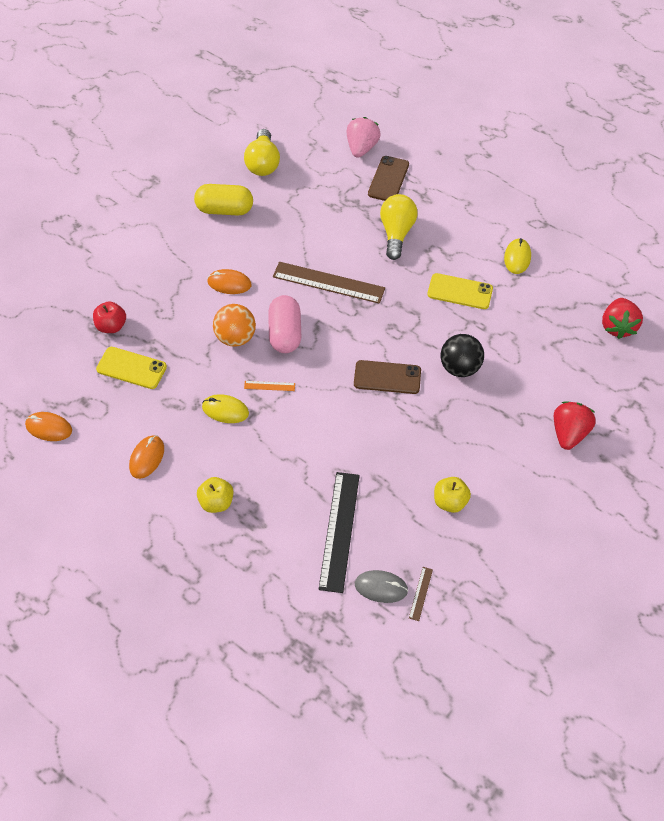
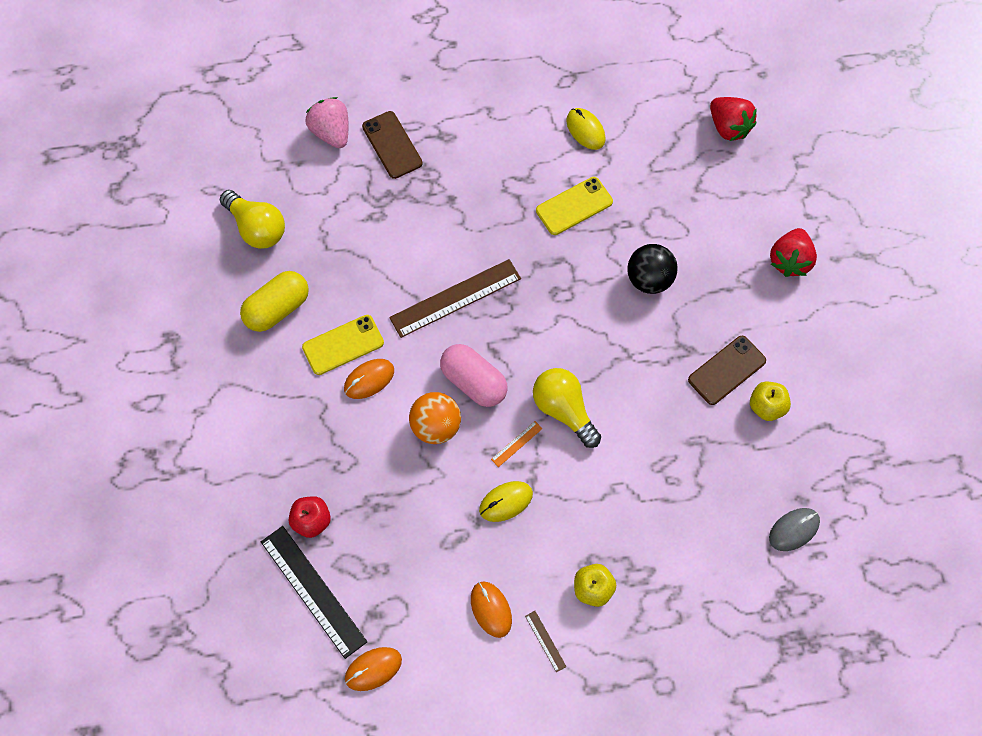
camera: 45 degrees left, 10 degrees up
(131, 368) = (378, 543): yellow phone -> yellow phone (343, 345)
(339, 530) = (713, 515): black ruler -> black ruler (313, 591)
(387, 377) = (603, 343): brown phone -> brown phone (726, 370)
(396, 233) = (459, 195): yellow light bulb -> yellow light bulb (564, 410)
(420, 593) = (826, 505): brown ruler -> brown ruler (545, 641)
(568, 433) = (790, 261): red strawberry -> red strawberry turned 135 degrees counterclockwise

